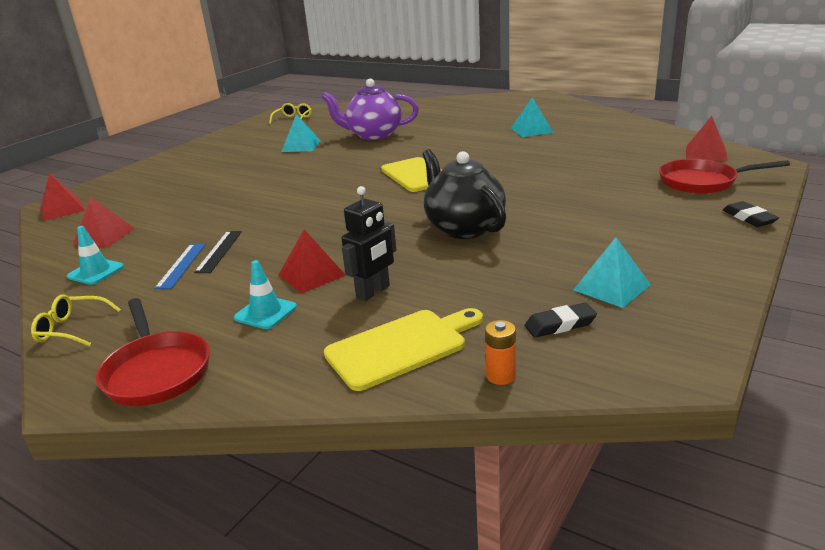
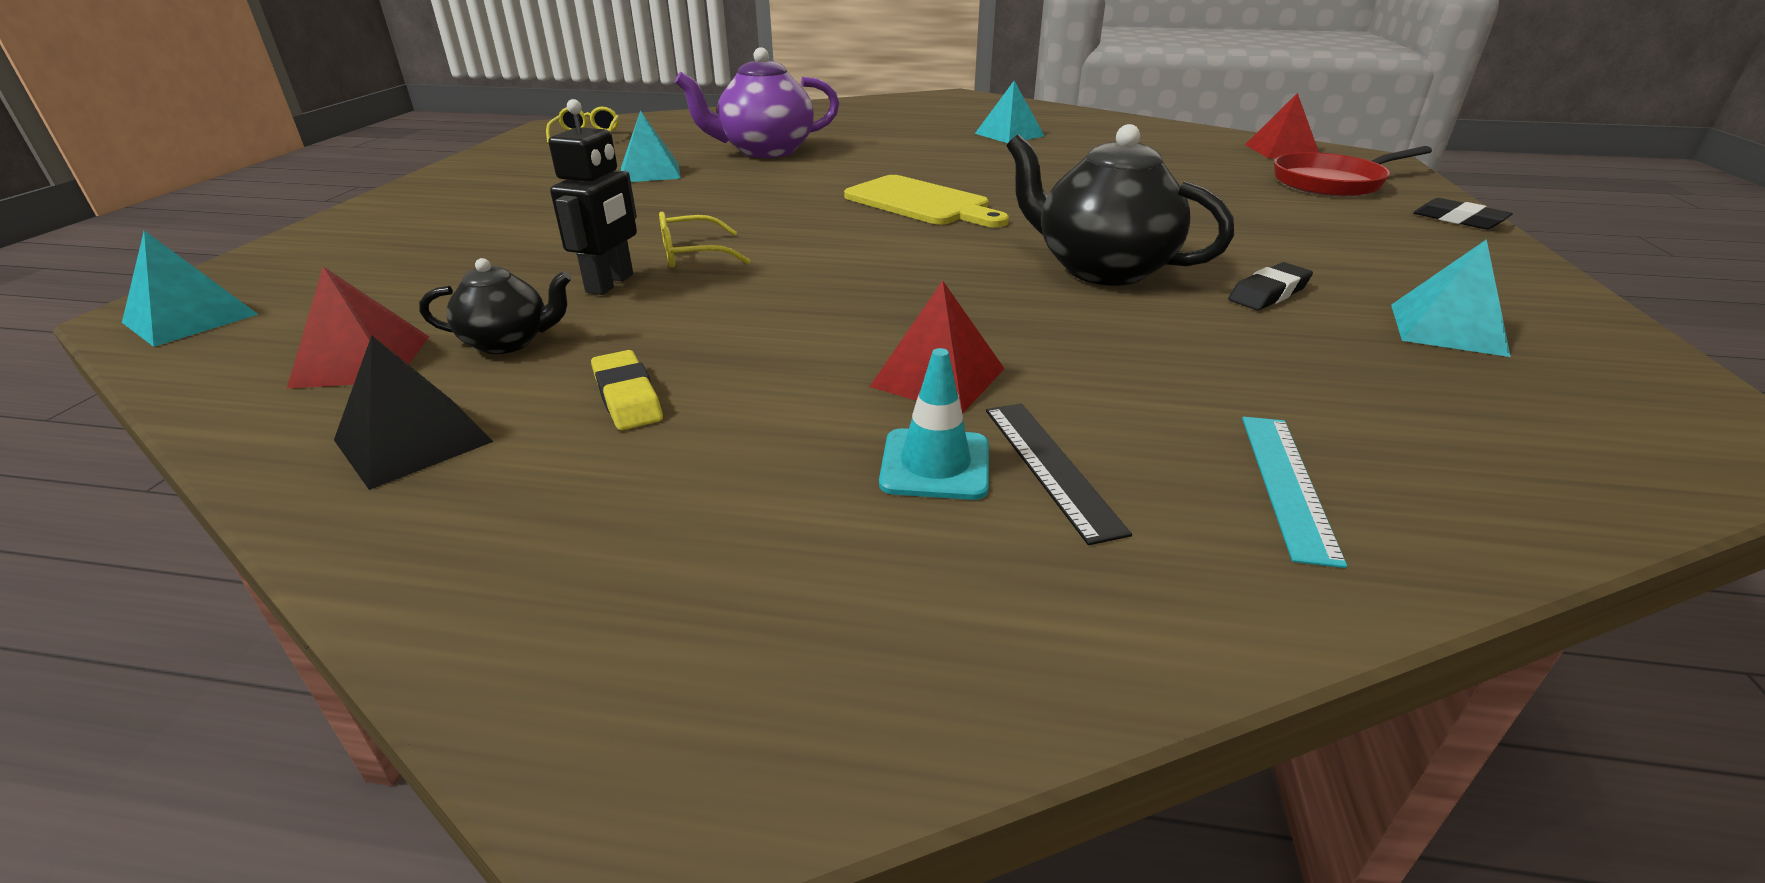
camera: 25 degrees left, 5 degrees up
(62, 209) = (190, 318): red pyramid -> turquoise pyramid
(72, 328) = (472, 593): yellow glasses -> yellow glasses (692, 254)
(96, 272) = (413, 440): turquoise traffic cone -> black pyramid
(157, 371) = (834, 658): red pan -> none
(160, 235) = (509, 342): none -> black teapot
(181, 265) = (627, 397): blue ruler -> yellow eraser
(219, 251) = (686, 358): black ruler -> black ruler (1050, 467)
(373, 292) = (1096, 391): black robot -> black robot (610, 283)
(401, 347) = (1287, 484): yellow cutting board -> turquoise ruler
(500, 376) = (1525, 503): orange battery -> none
(560, 325) = (1471, 397): black eraser -> black eraser (1268, 293)

